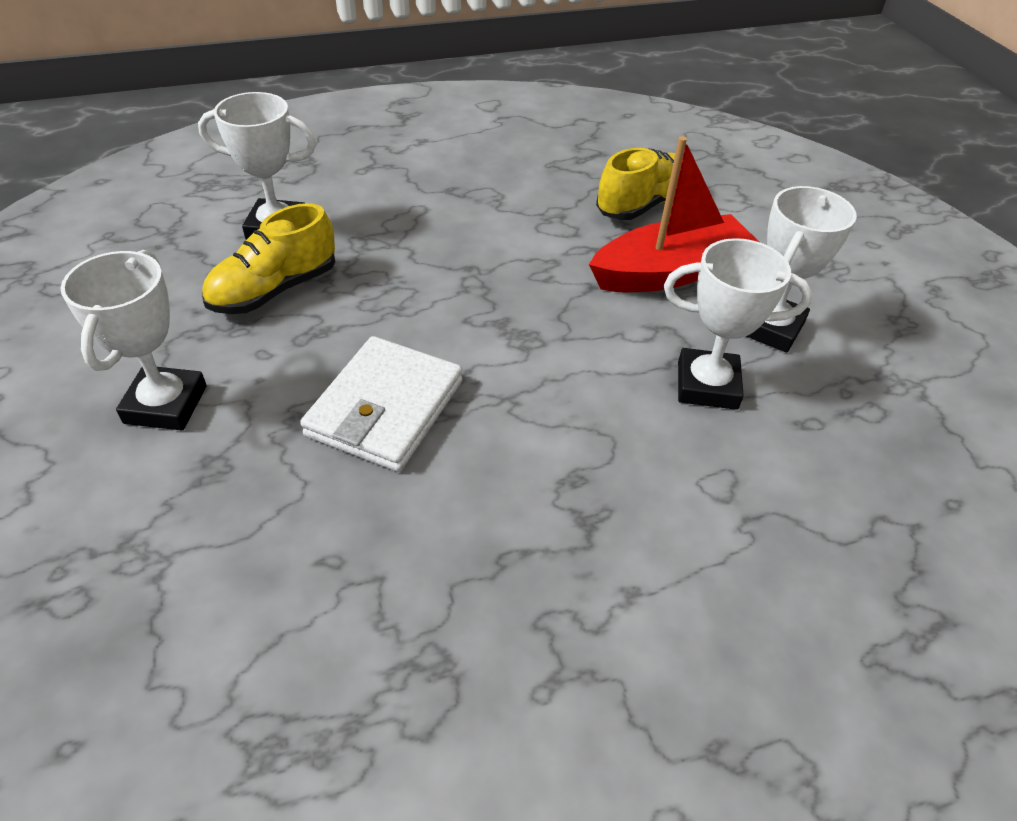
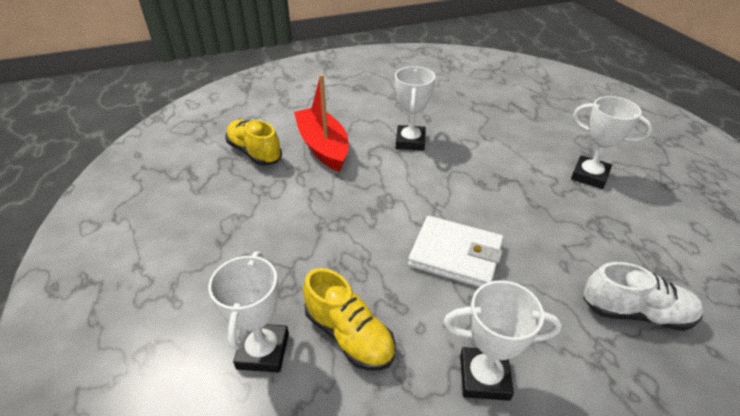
camera: 90 degrees left, 5 degrees down
(192, 642) = (635, 312): none -> white shoe
(769, 327) = (366, 120): white trophy -> white trophy (589, 176)

